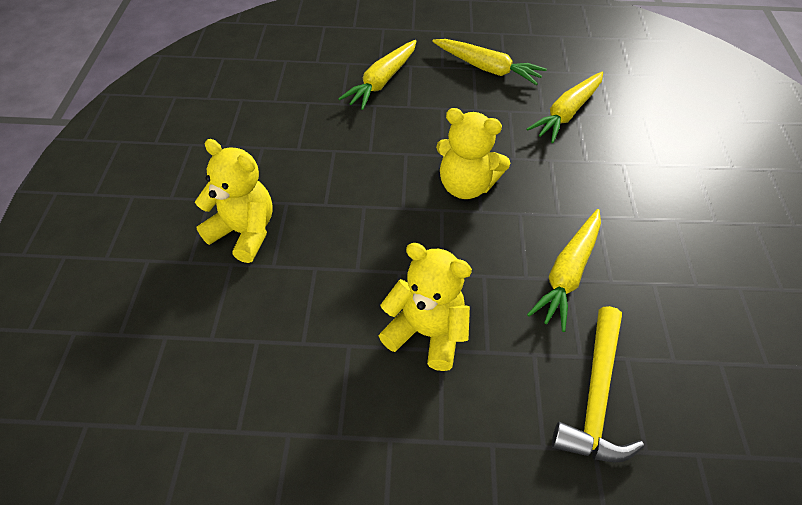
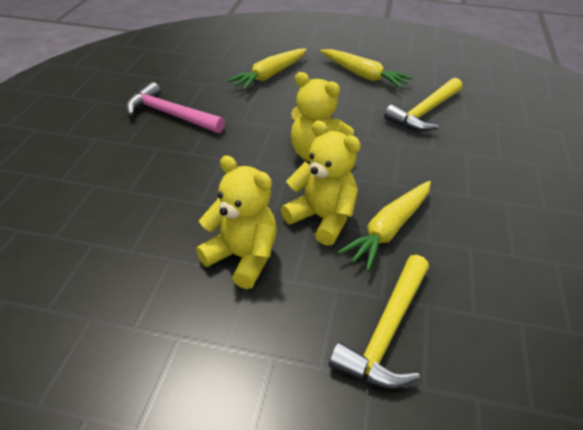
camera: 10 degrees right, 10 degrees down
(244, 232) = (114, 164): yellow teddy bear -> yellow teddy bear (322, 218)
(285, 153) = (171, 115): none -> pink hammer
(567, 113) = (425, 112): yellow carrot -> yellow hammer

